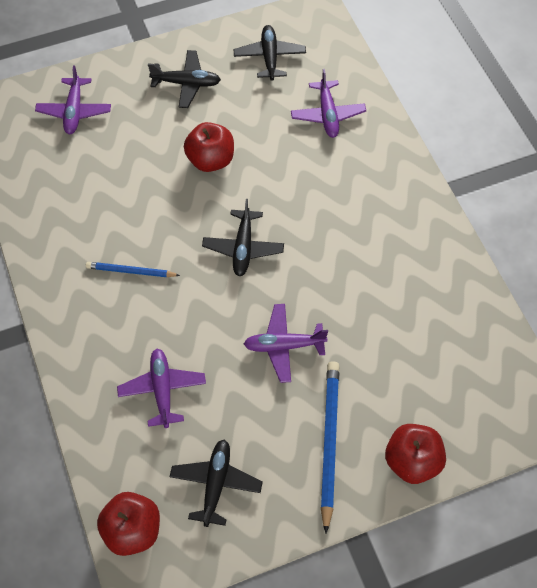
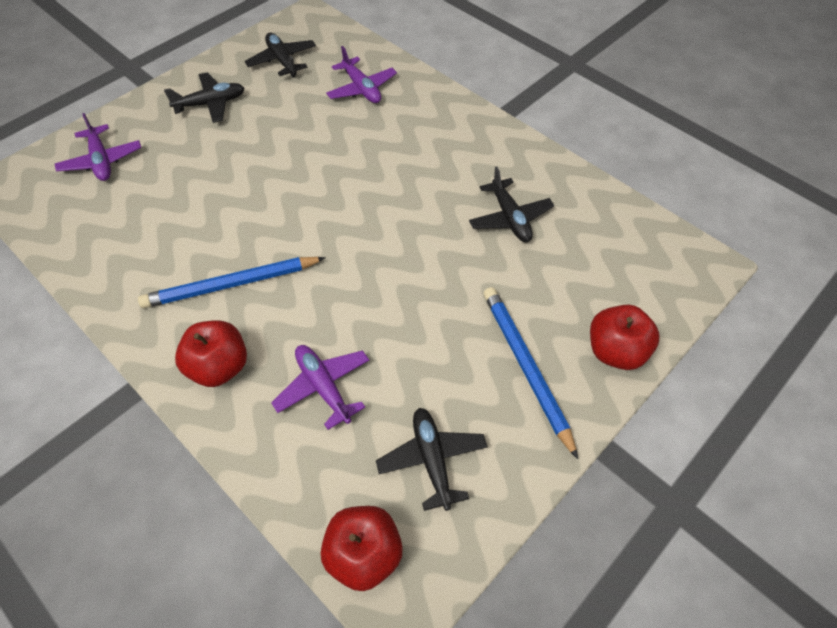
camera: 25 degrees left, 5 degrees down
(131, 271) = (232, 284): blue pencil -> blue pencil, size x1.69
(210, 160) = (267, 158): red apple -> red apple (219, 367)
(243, 248) = (340, 222): black plane -> black plane (510, 218)
(284, 346) = (429, 295): purple plane -> none

